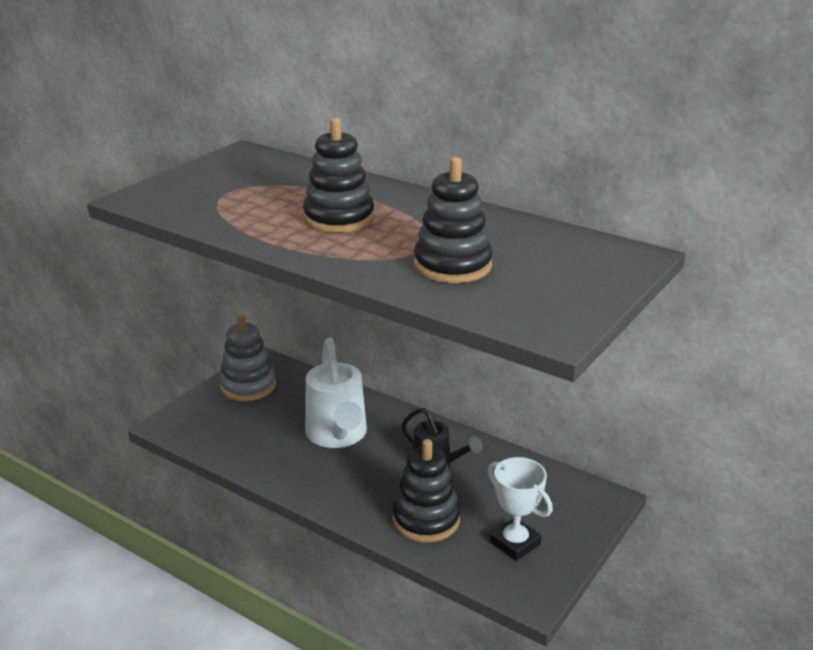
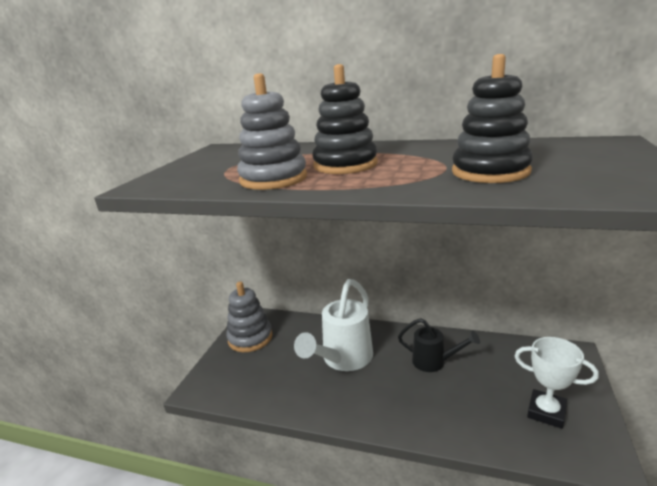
camera: 15 degrees left, 5 degrees down
(256, 221) = (273, 179): none -> grey stacking toy
(337, 436) = (343, 359): white watering can -> white watering can turned 60 degrees clockwise
(426, 519) = (462, 412): black stacking toy -> none

